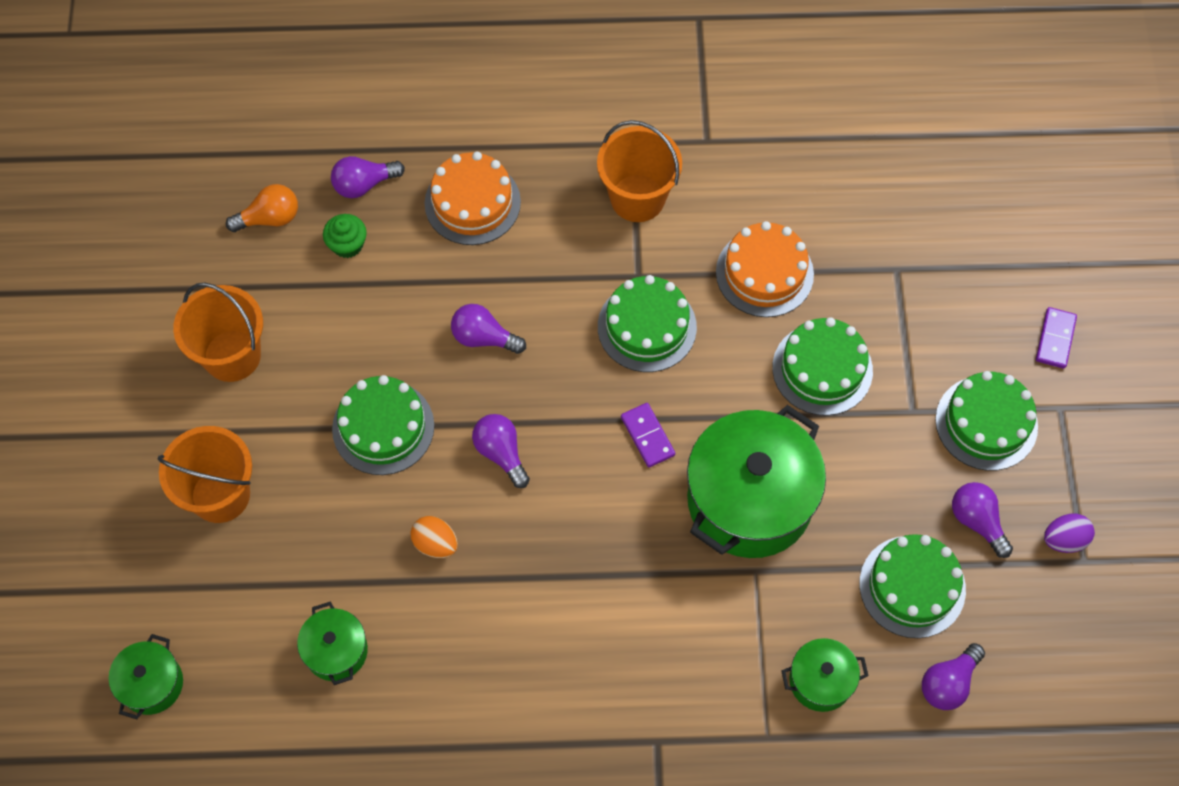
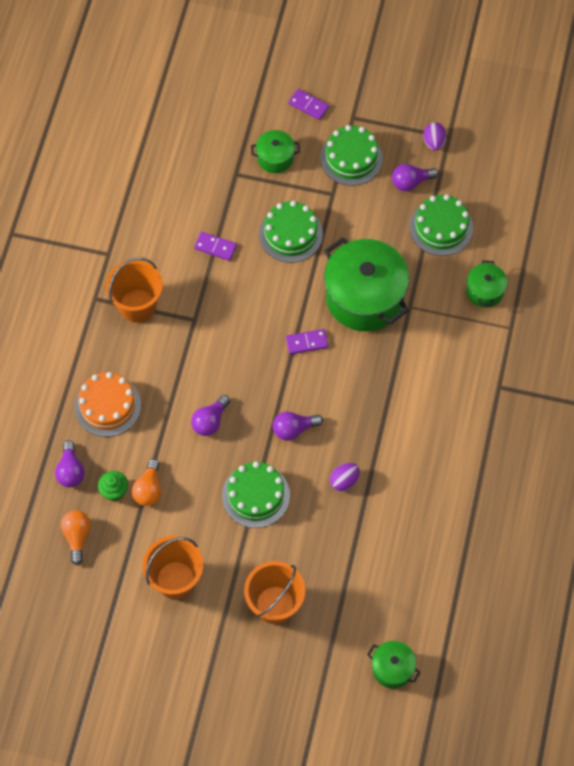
camera: 75 degrees left, 0 degrees up
(336, 651) = (399, 553): green pot -> green pot (275, 158)
(359, 286) = (148, 489): none -> orange light bulb
(435, 544) = (344, 481): orange egg -> purple egg
(647, 327) = (232, 324): green cake -> none
(764, 273) = (215, 247): orange cake -> purple domino
(948, 683) = (502, 227): purple light bulb -> none

